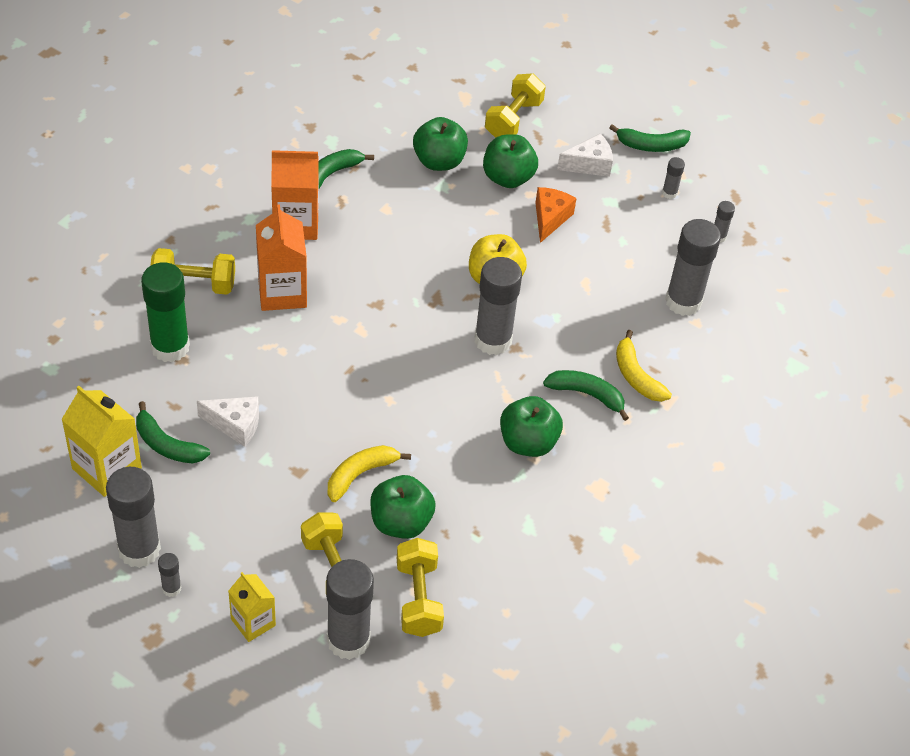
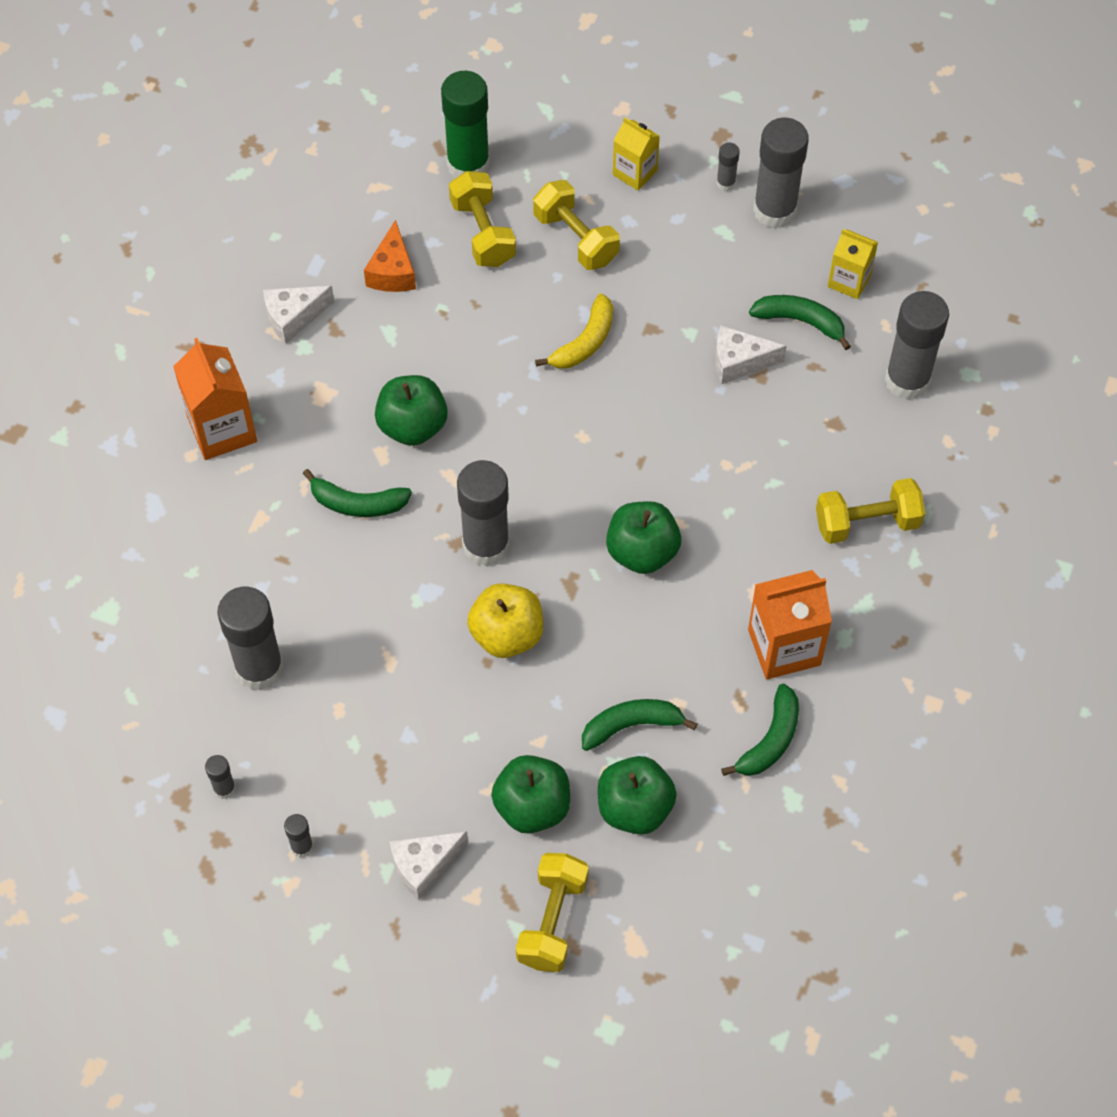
camera: 170 degrees right, 10 degrees up
(107, 468) = (849, 281): yellow carton -> yellow carton, size x0.62
(170, 347) = (854, 434): green glue stick -> green glue stick (468, 164)
(282, 292) = (759, 541): orange carton -> orange carton (222, 429)
(348, 640) = (538, 179): grey glue stick -> grey glue stick (907, 380)
(401, 522) = (525, 302): green apple -> green apple (642, 552)
(550, 218) = (458, 752): orange cheese -> orange cheese (392, 272)
(612, 562) = (293, 317): none -> white cheese
(636, 376) = (303, 544): yellow banana -> none
(651, 145) = (341, 932): green banana -> green banana (631, 725)

